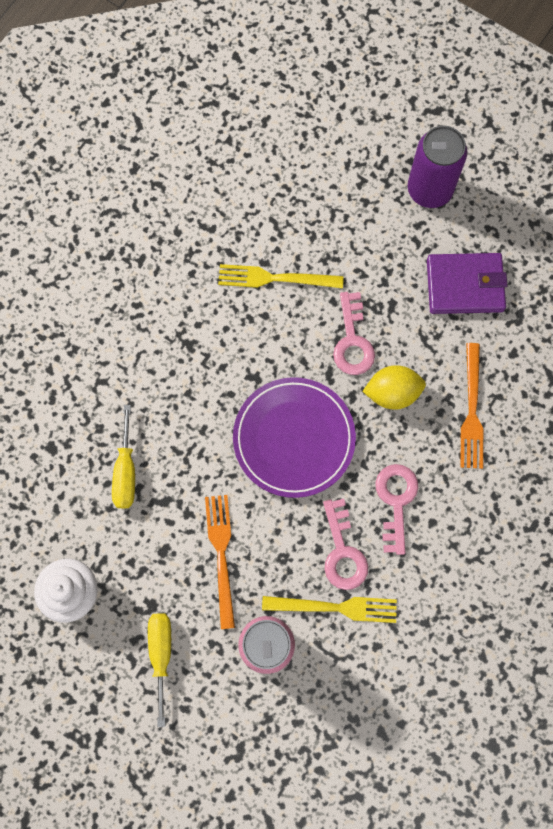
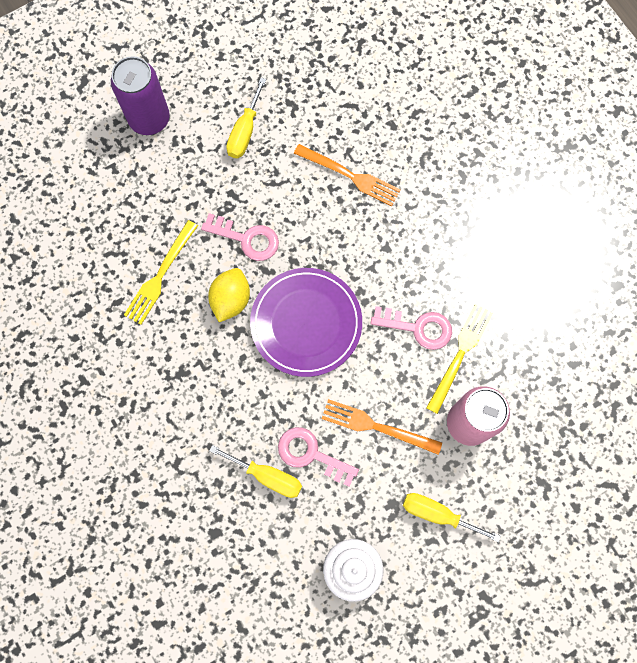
camera: 65 degrees left, 0 degrees up
(392, 393) = (306, 228): yellow lemon -> yellow lemon (231, 300)
(396, 501) = (396, 267): pink key -> pink key (311, 454)
(465, 285) = (245, 131): purple wallet -> yellow screwdriver

